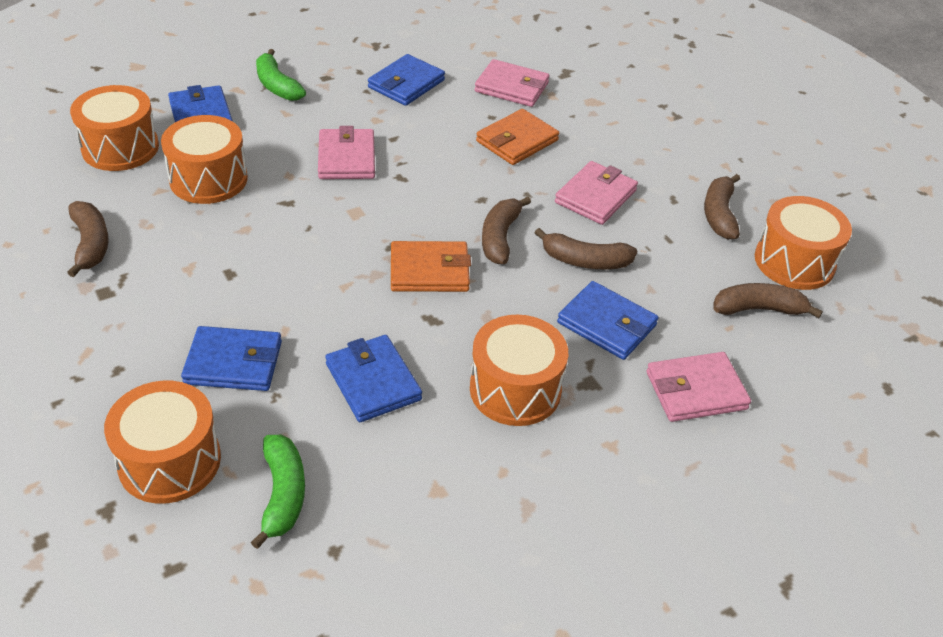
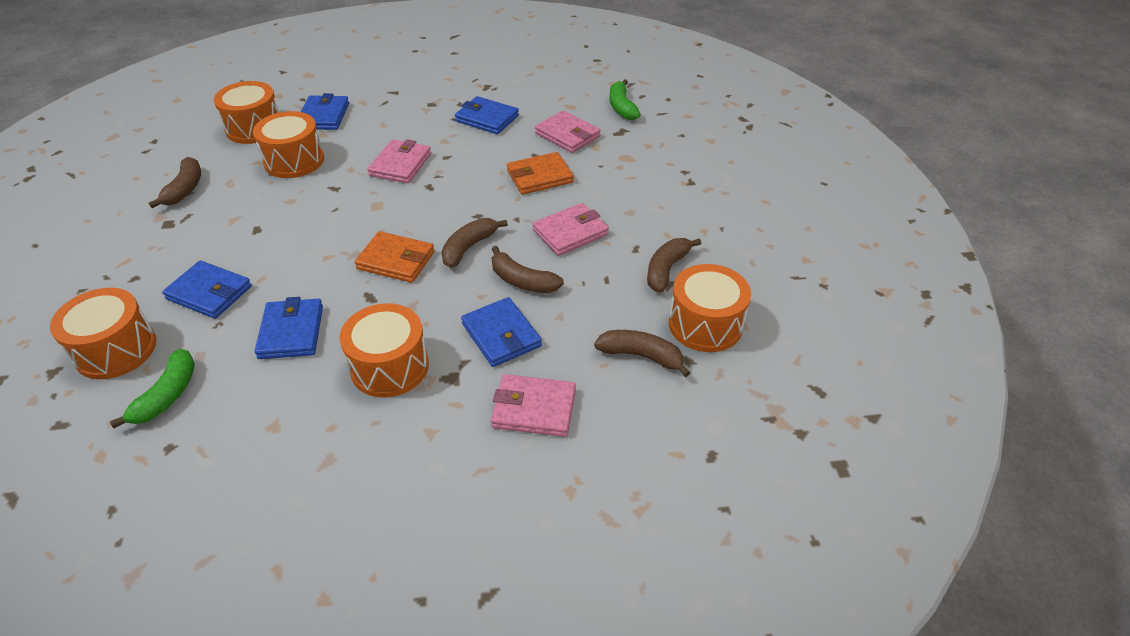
camera: 25 degrees right, 0 degrees up
(277, 85) = (392, 104): green banana -> green banana (621, 107)
(406, 84) = (487, 118): blue wallet -> blue wallet turned 60 degrees clockwise

